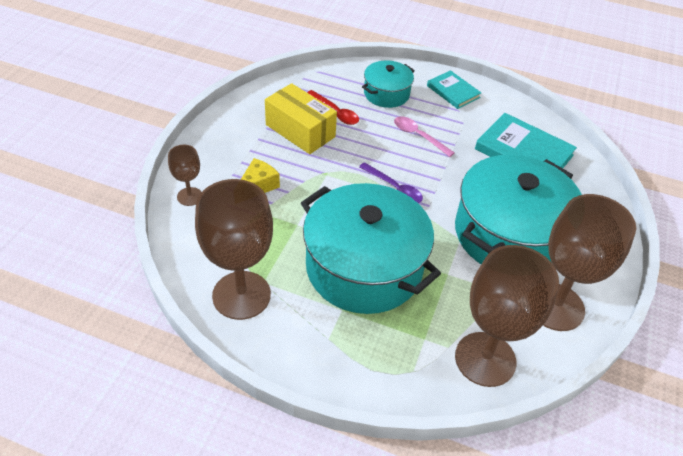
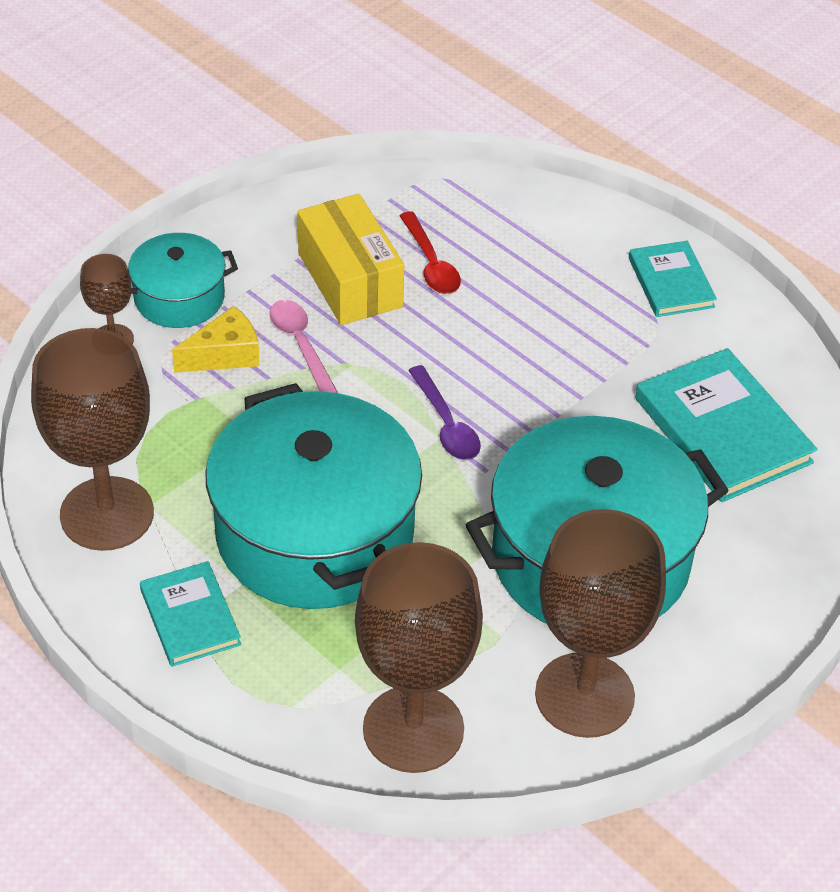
camera: 25 degrees right, 0 degrees up
(324, 339) = (190, 617): none -> turquoise book
(386, 94) = (543, 254): turquoise pot -> turquoise pot (179, 298)
(418, 136) = (549, 346): pink spoon -> pink spoon (300, 344)

